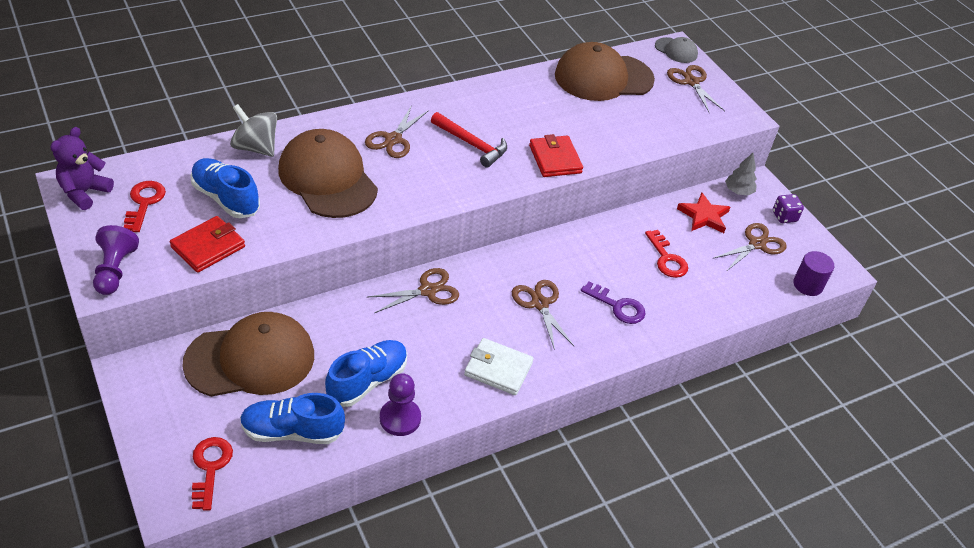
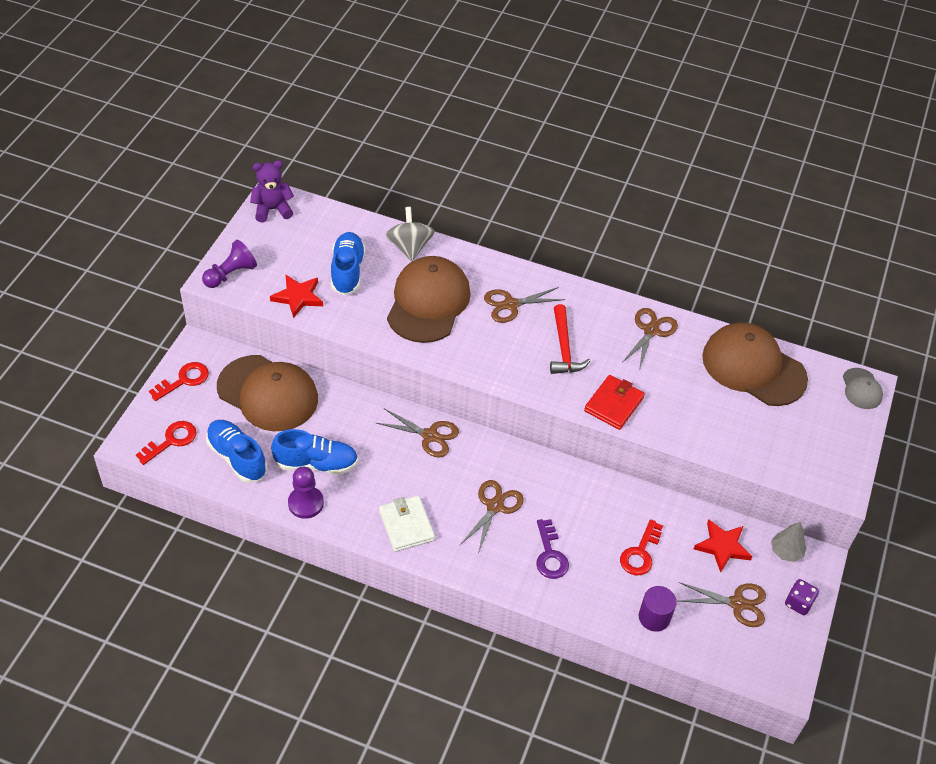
camera: 50 degrees right, 5 degrees up
(144, 203) = (297, 240): red key -> red key (184, 380)
(208, 247) = (298, 297): red wallet -> red star
(691, 82) = (833, 425): brown scissors -> brown scissors (651, 331)
(808, 285) = (734, 668): purple cylinder -> purple cylinder (654, 617)

